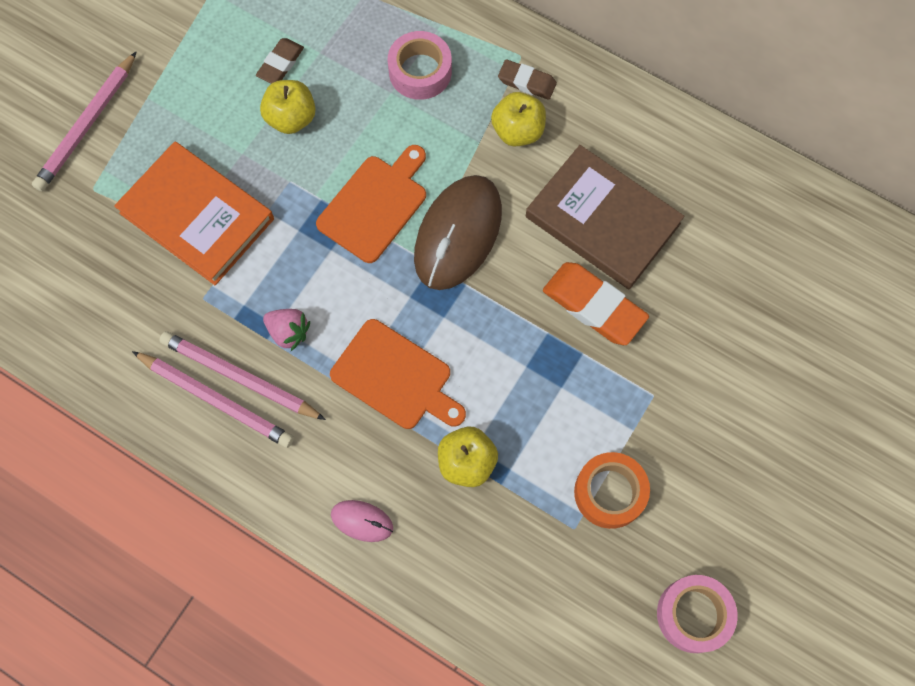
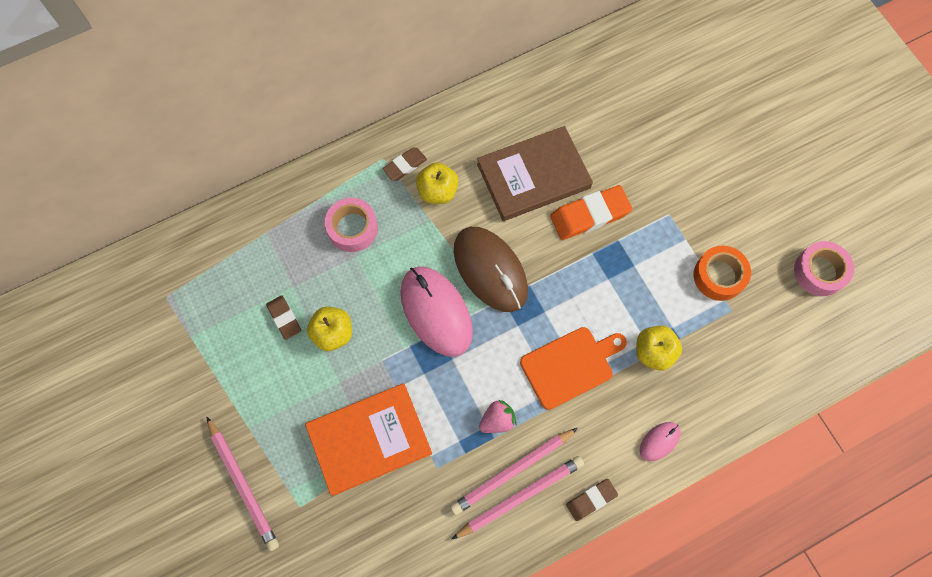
camera: 60 degrees left, 0 degrees up
(253, 478) = (591, 500): none -> brown eraser
(375, 205) = (436, 312): orange cutting board -> pink mouse

